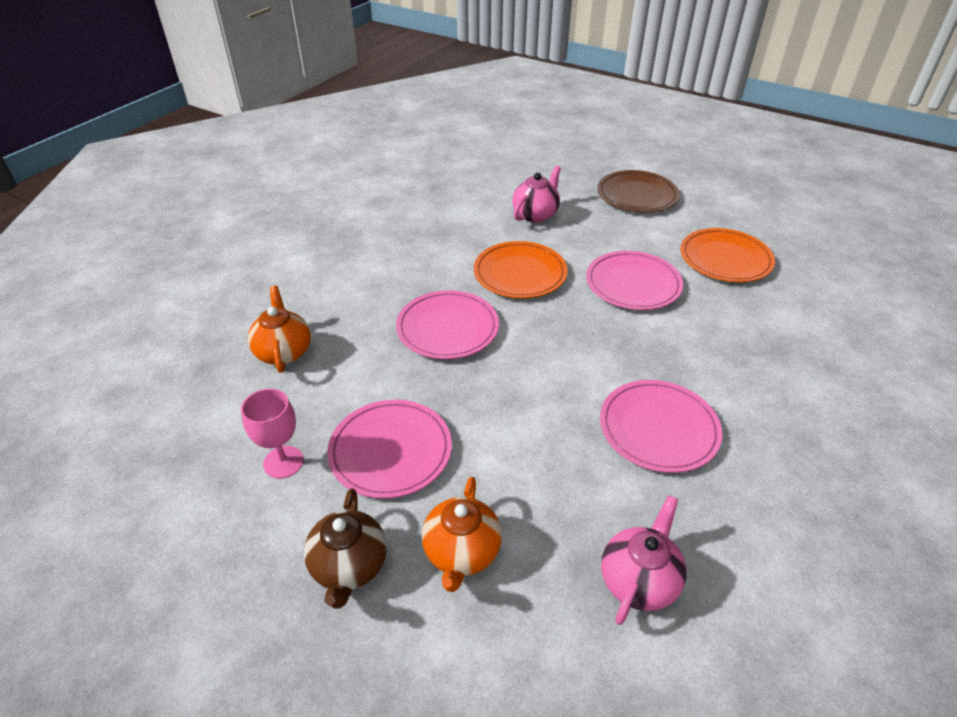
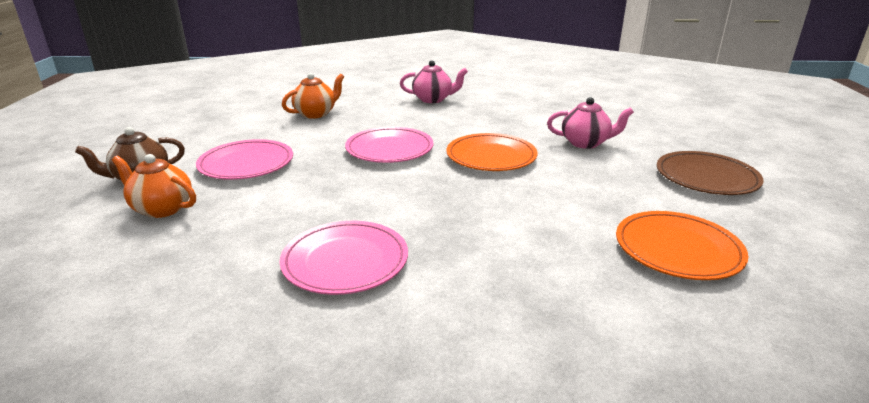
camera: 60 degrees right, 15 degrees down
(283, 462) = (219, 139): pink goblet -> none
(461, 552) = (162, 209): orange teapot -> orange teapot turned 45 degrees clockwise
(633, 284) = (548, 206): pink plate -> none
(639, 580) = (152, 287): pink teapot -> pink teapot (433, 99)

